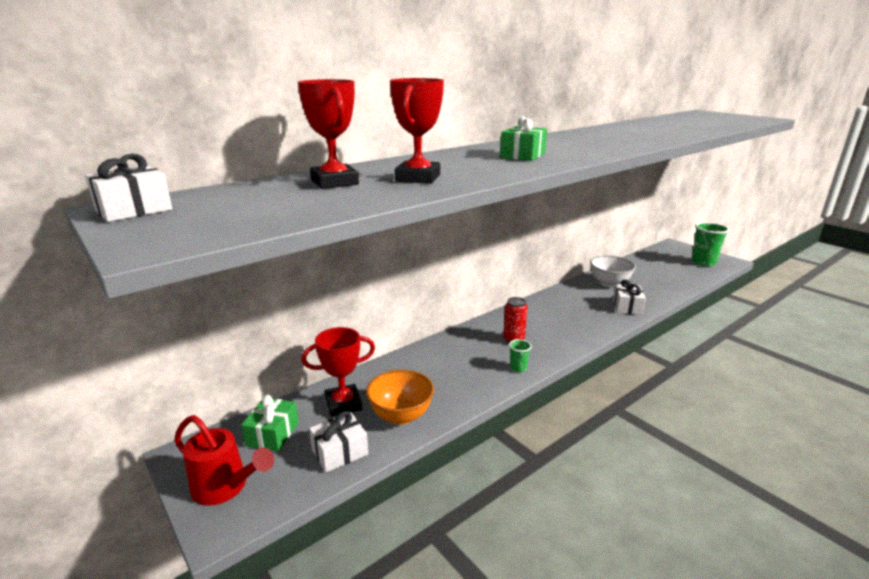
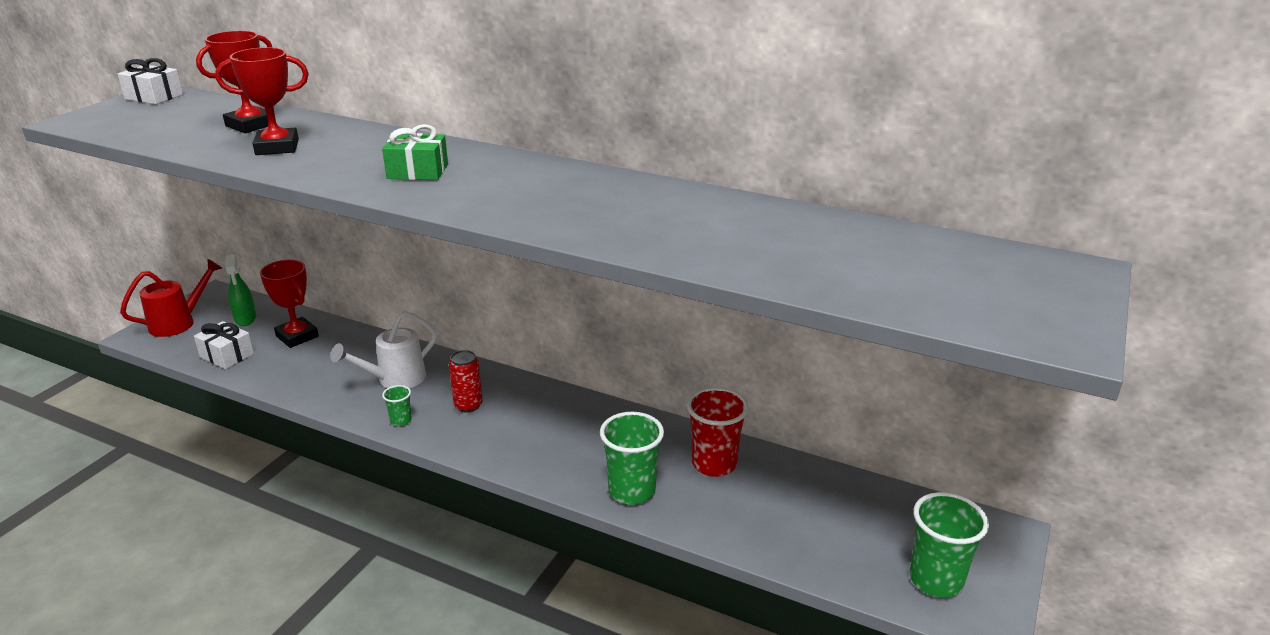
camera: 65 degrees right, 5 degrees up
(225, 487) = (178, 323): red watering can -> red watering can turned 135 degrees counterclockwise
(272, 434) = (245, 319): green gift -> green spray bottle
(401, 415) = (286, 370): orange bowl -> none
(458, 363) = (395, 379): none -> white watering can
(609, 283) = (714, 464): white bowl -> red cup
(627, 307) = (631, 491): white gift -> green cup

